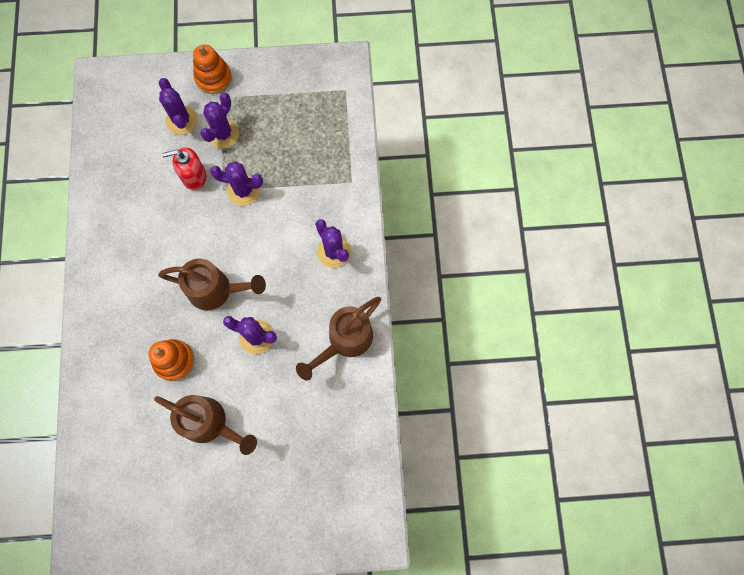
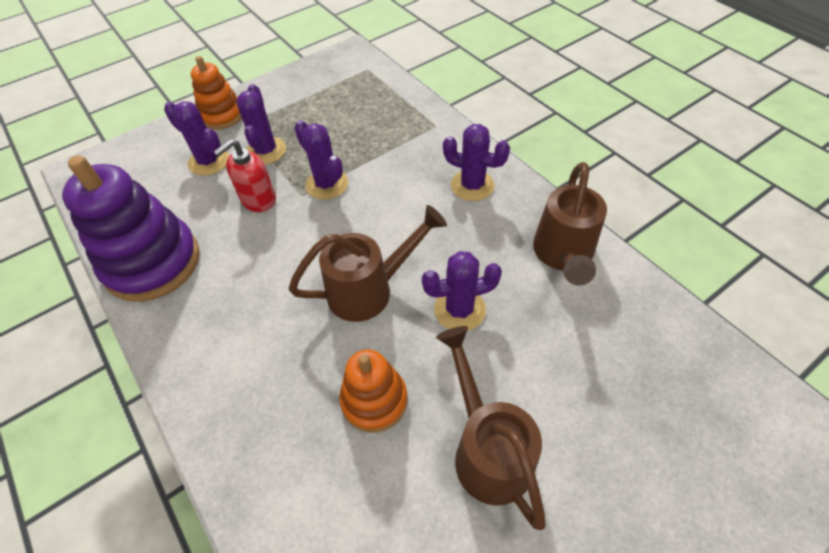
camera: 30 degrees left, 20 degrees down
(107, 189) = (152, 263): none -> purple stacking toy
(210, 423) = (487, 449): brown watering can -> brown watering can turned 105 degrees counterclockwise
(243, 191) = (327, 184): purple cactus -> purple cactus turned 75 degrees clockwise

